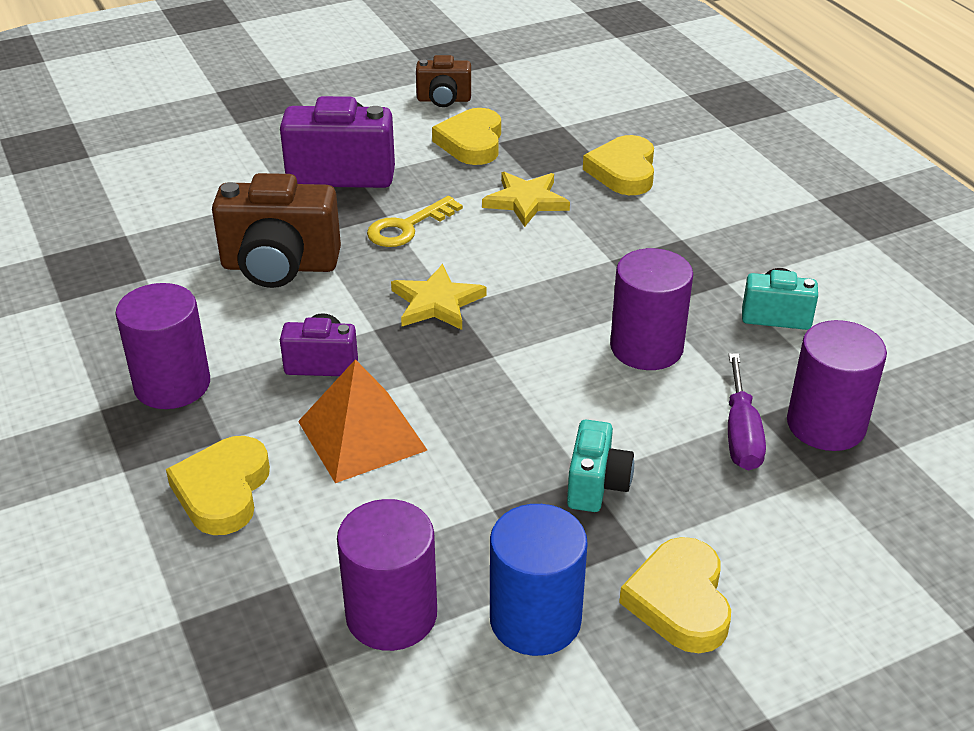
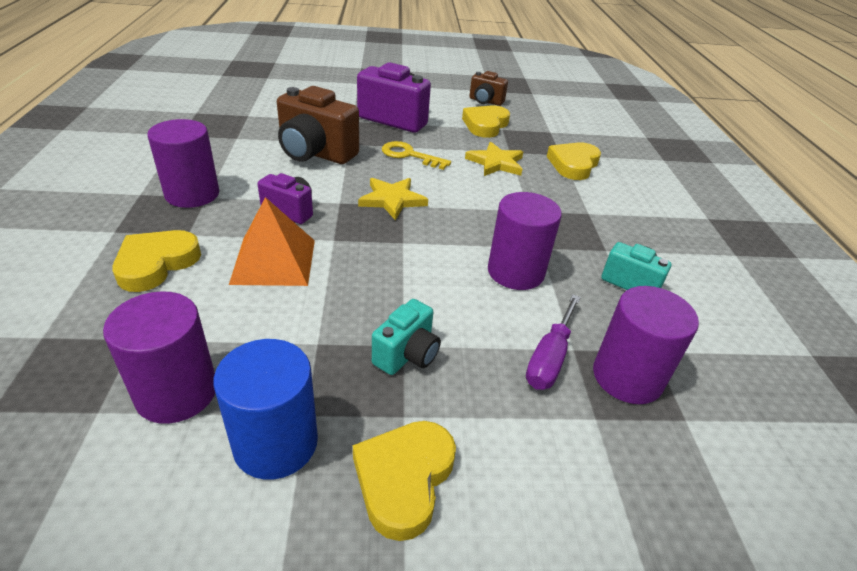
camera: 20 degrees right, 0 degrees up
(407, 227) = (409, 155): yellow key -> yellow key turned 45 degrees clockwise

